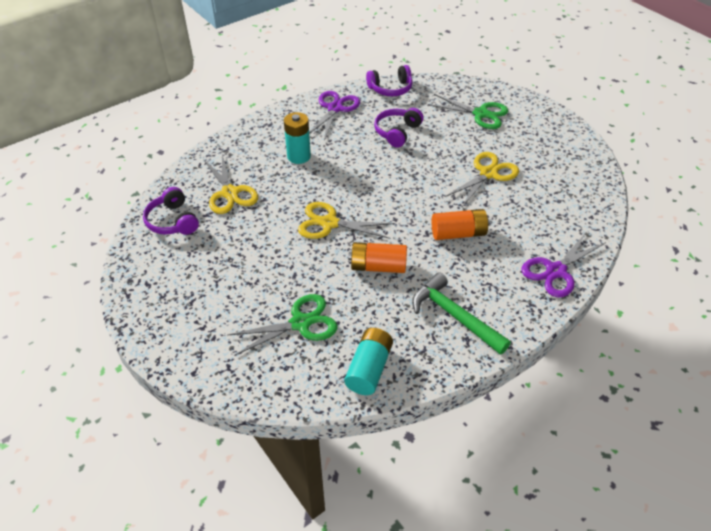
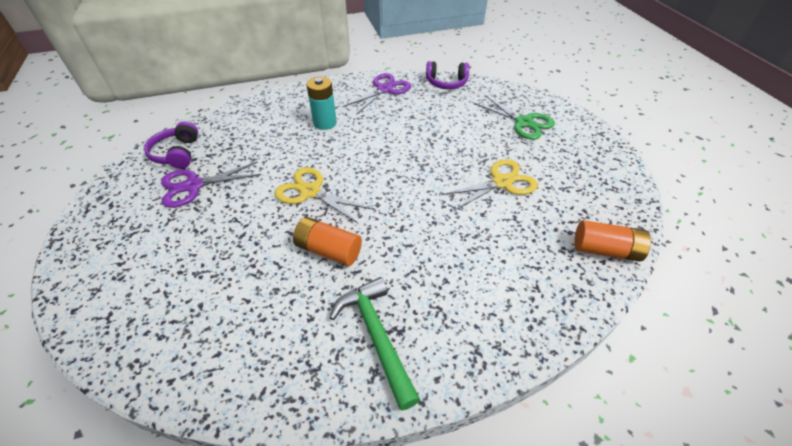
camera: 20 degrees right, 0 degrees up
(230, 193) = (242, 141): yellow scissors -> none
(300, 323) = (210, 289): green scissors -> none
(369, 369) = (241, 371): turquoise battery -> none
(397, 132) = (429, 122): purple headphones -> none
(458, 233) = (435, 238): orange battery -> orange battery (605, 250)
(556, 271) = (528, 317): purple scissors -> purple scissors (194, 186)

